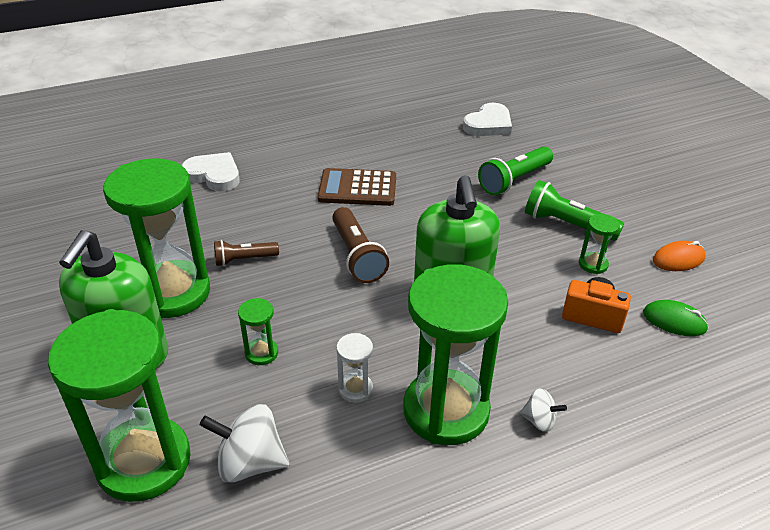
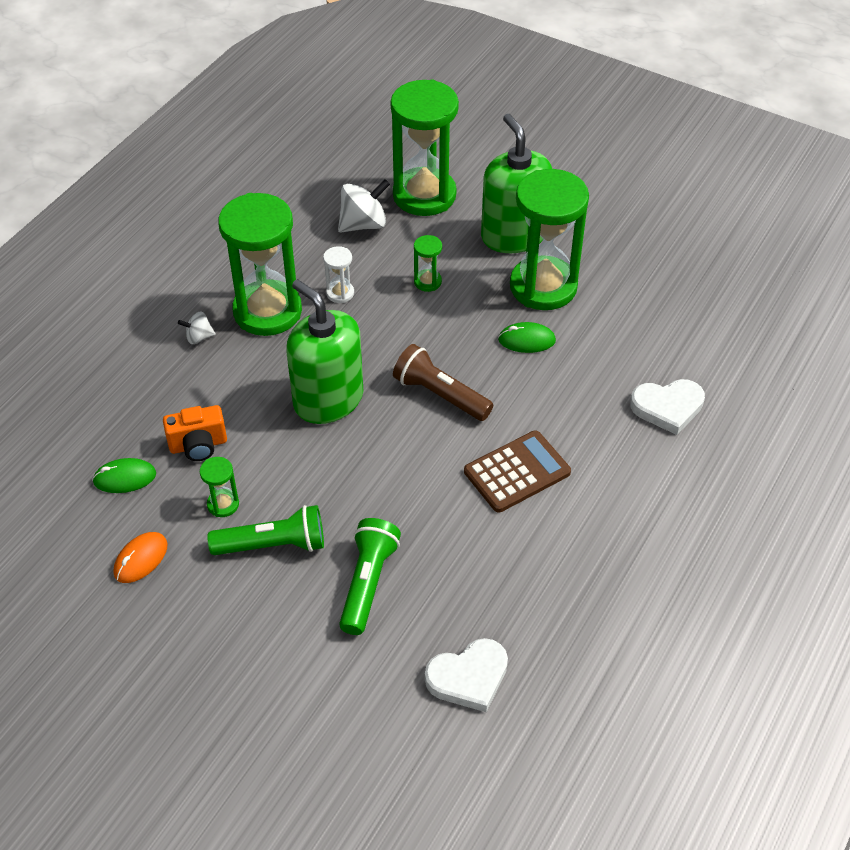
camera: 145 degrees right, 10 degrees up
(244, 259) = (526, 340): brown flashlight -> green mouse
(488, 124) = (468, 677): white heart -> white heart turned 120 degrees counterclockwise

